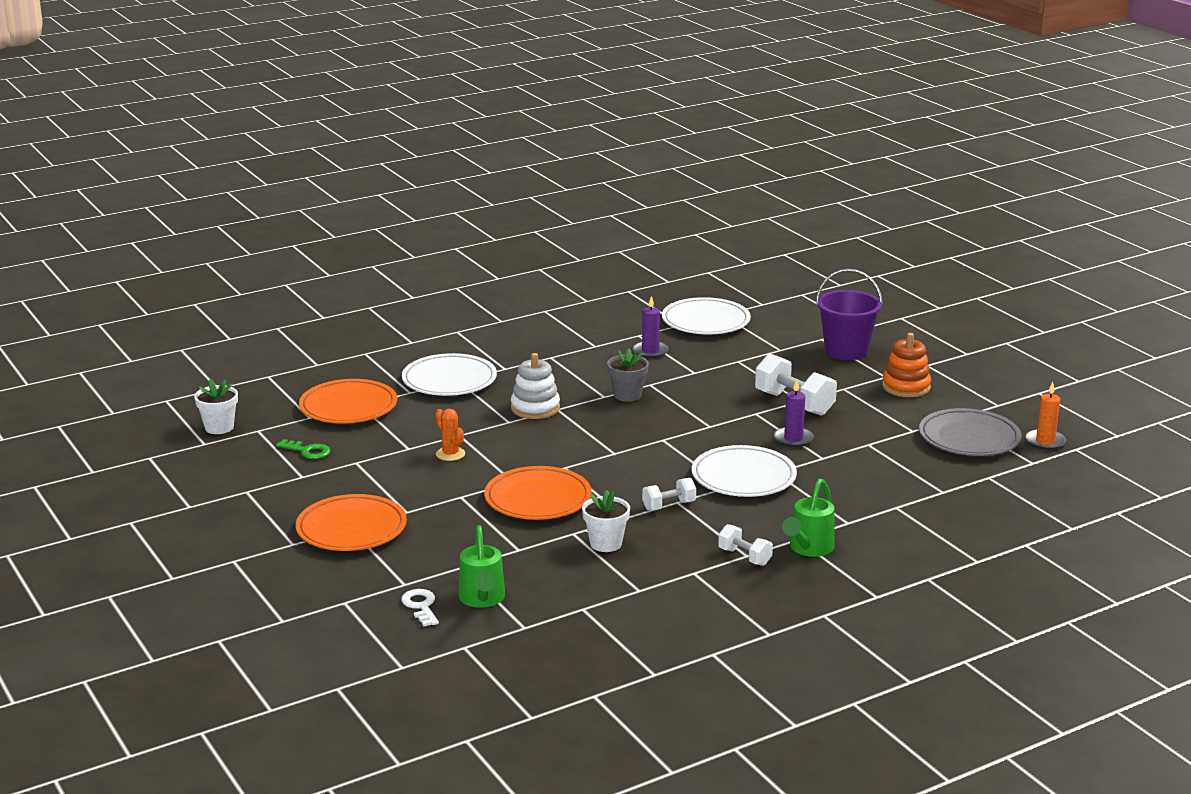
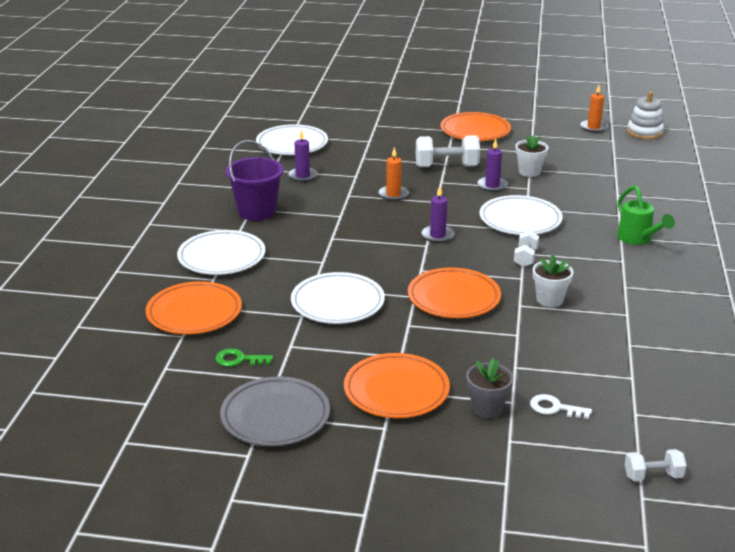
camera: 50 degrees left, 5 degrees up
(219, 427) = (129, 384): white flower pot -> white flower pot (529, 172)
(307, 451) = (239, 359): green key -> green key turned 150 degrees counterclockwise
(450, 454) = (337, 303): orange cactus -> white plate
(482, 600) = (574, 378): green watering can -> none
(535, 408) = (318, 245): white stacking toy -> white stacking toy (644, 132)
(627, 395) = (352, 208): grey flower pot -> grey flower pot (487, 408)
(641, 451) = (437, 236): none -> purple candle
(687, 402) = (393, 195): none -> orange candle
(744, 557) = (624, 262): white dumbbell -> white dumbbell (653, 476)
(846, 351) = (403, 126): purple bucket -> purple bucket (257, 211)
(906, 387) = (475, 131): orange stacking toy -> orange plate
(969, 438) = (562, 142): grey plate -> grey plate (275, 416)

